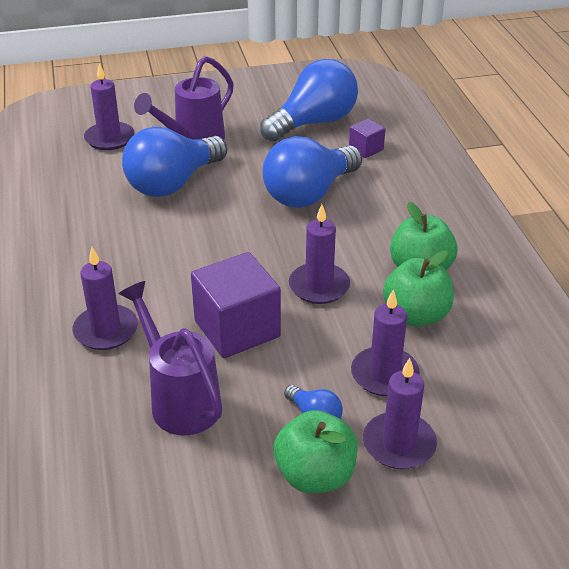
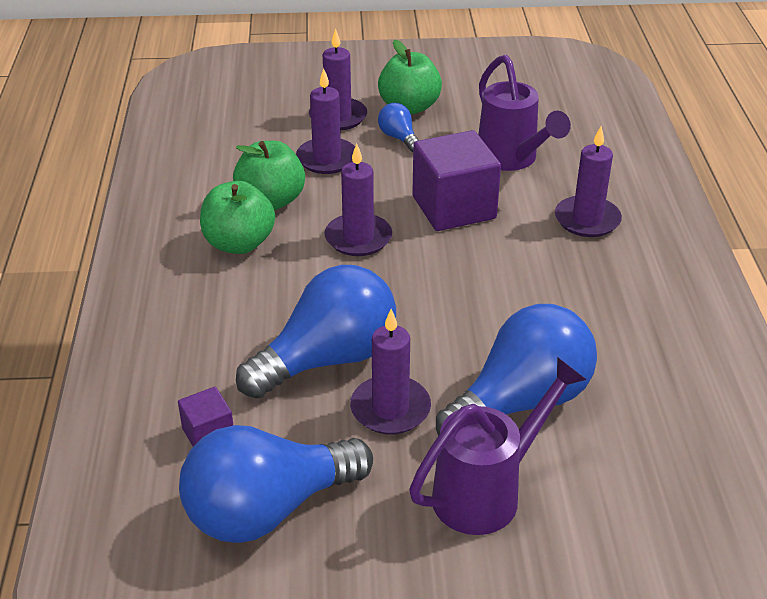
camera: 170 degrees left, 0 degrees up
(109, 138) = (635, 517): purple candle -> purple candle (390, 409)

